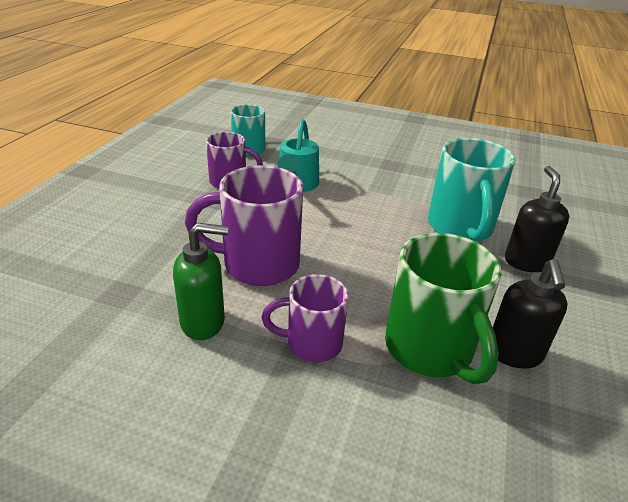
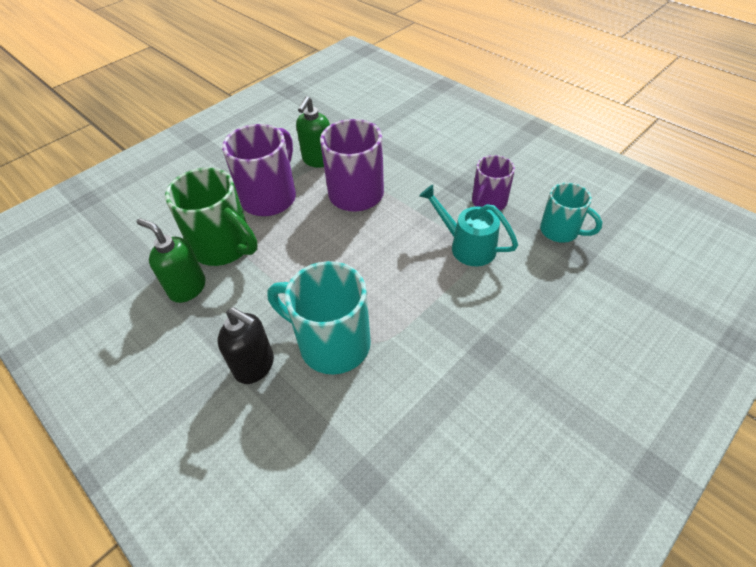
camera: 120 degrees right, 15 degrees up
(312, 343) = (270, 197): purple mug -> purple mug, size x1.62
(430, 350) = (224, 247): green mug -> green mug turned 150 degrees counterclockwise
(514, 354) = (187, 288): black soap dispenser -> green soap dispenser

